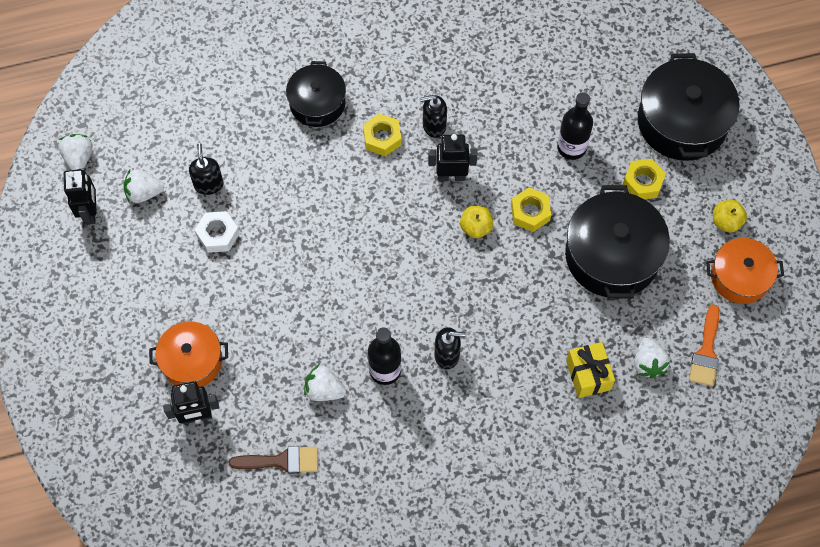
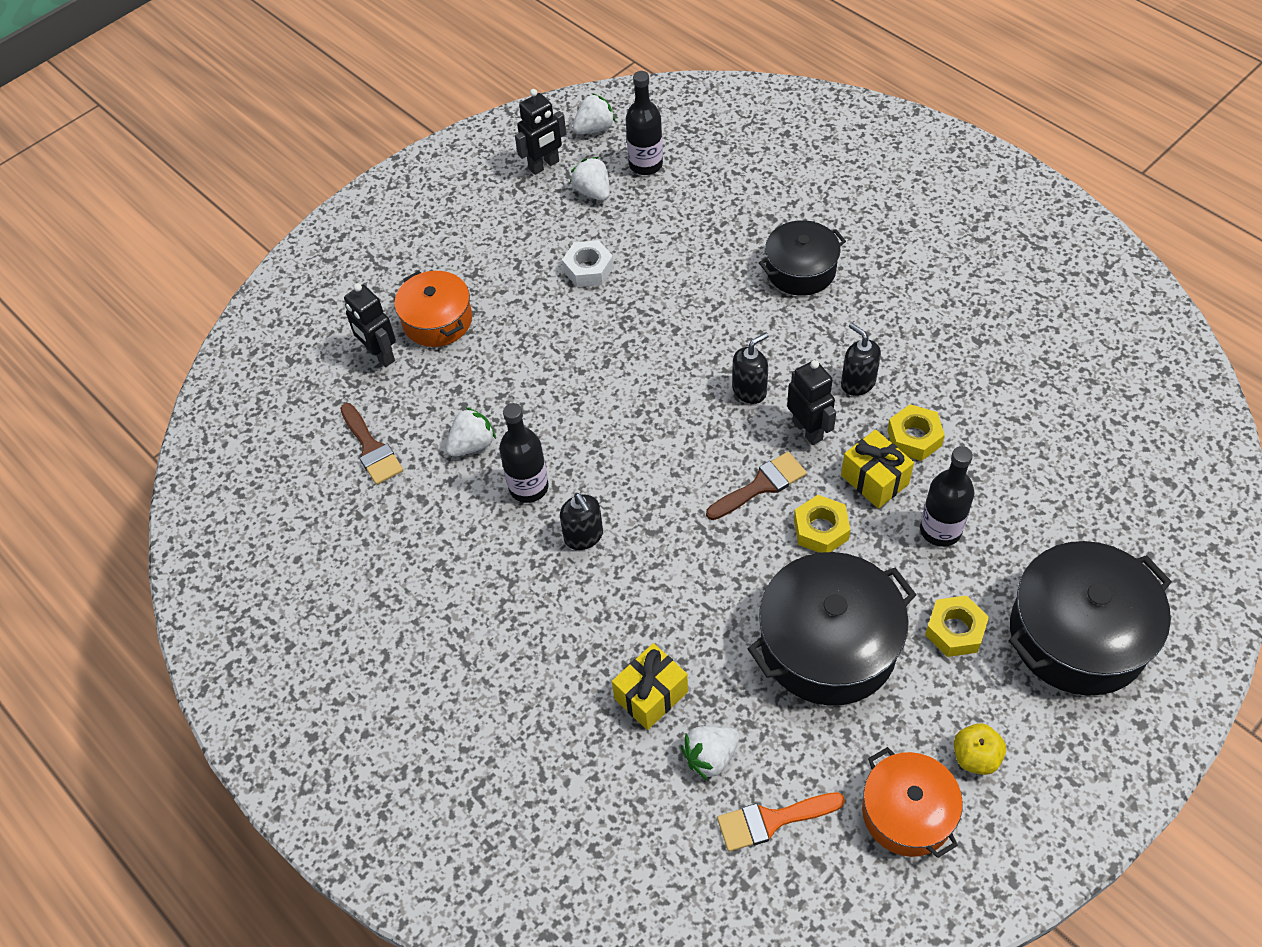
camera: 65 degrees right, 10 degrees down
(144, 144) = (645, 164): none -> black bottle
(208, 184) = (639, 233): black soap dispenser -> black soap dispenser (749, 390)
(324, 390) = (472, 444): white strawberry -> white strawberry turned 60 degrees clockwise
(382, 138) = (804, 345): yellow nut -> yellow nut (914, 438)
(476, 227) = (761, 485): yellow apple -> brown brush
(513, 161) = (874, 480): none -> yellow gift

